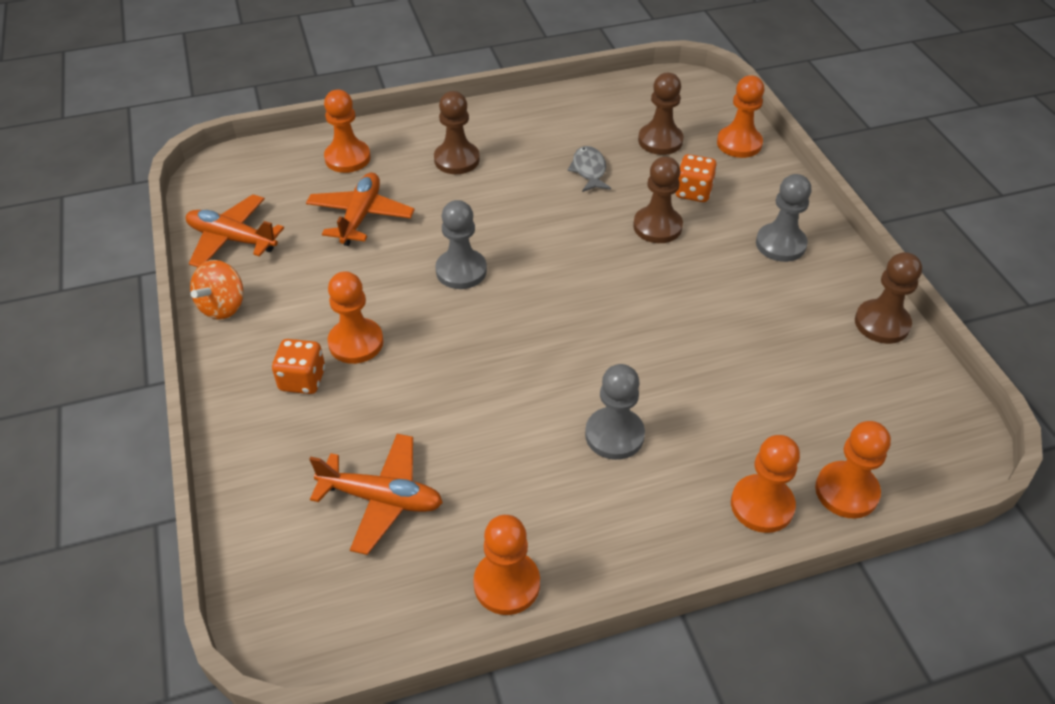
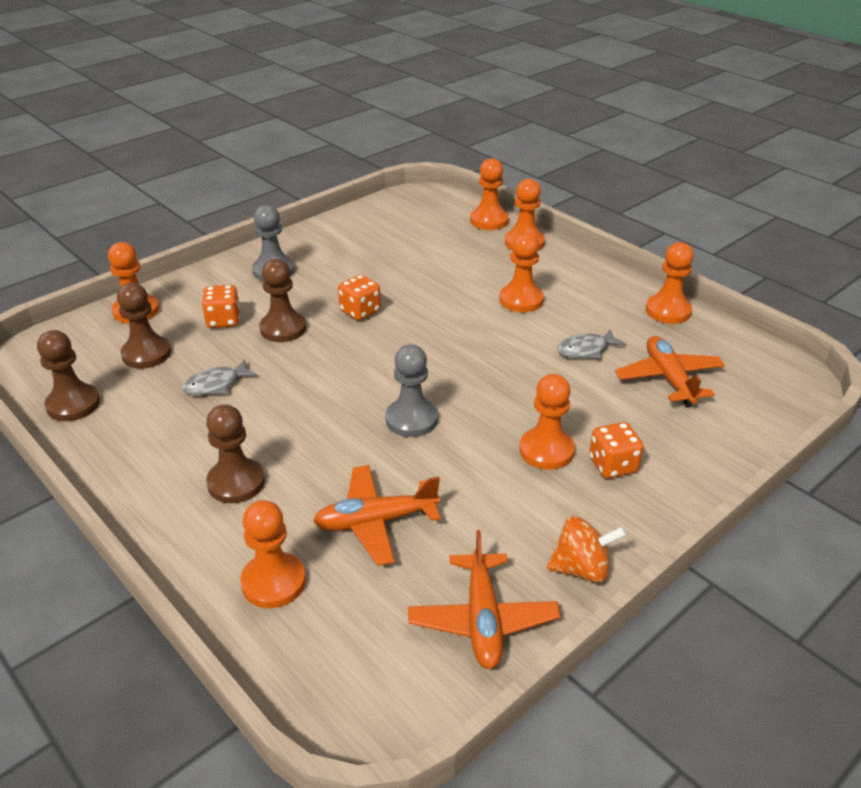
camera: 115 degrees left, 10 degrees down
(480, 449) = (586, 349): none -> grey fish
(614, 435) = (521, 300): grey pawn -> orange pawn
(661, 288) = (360, 311): none -> orange dice
(882, 323) = (337, 225): brown pawn -> brown pawn (73, 404)

